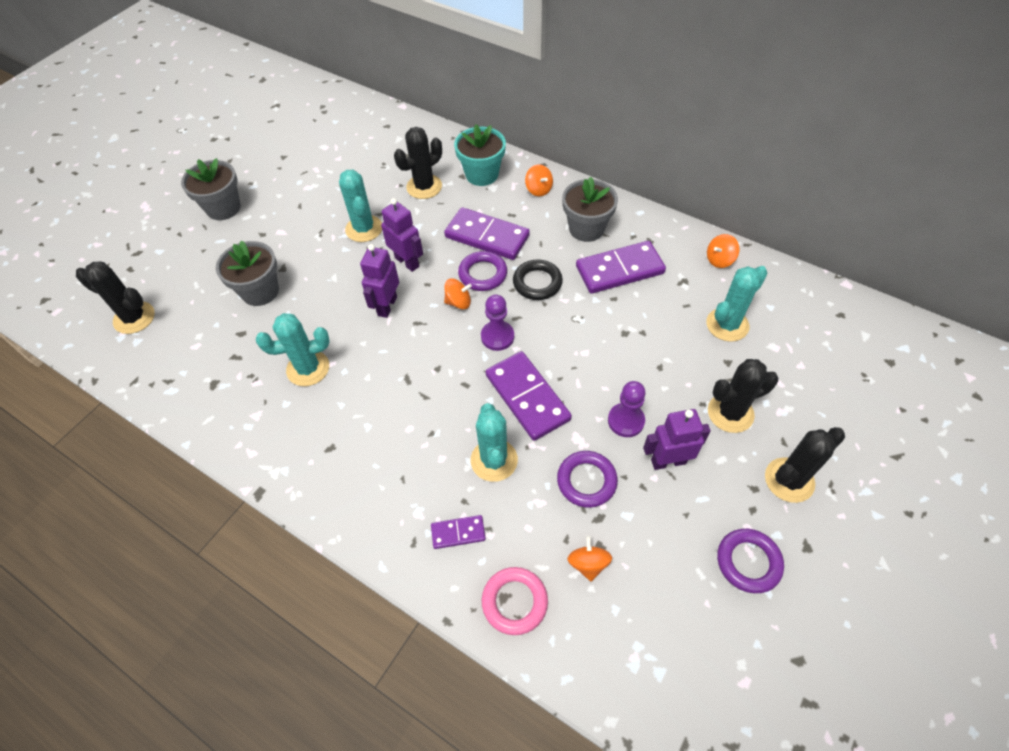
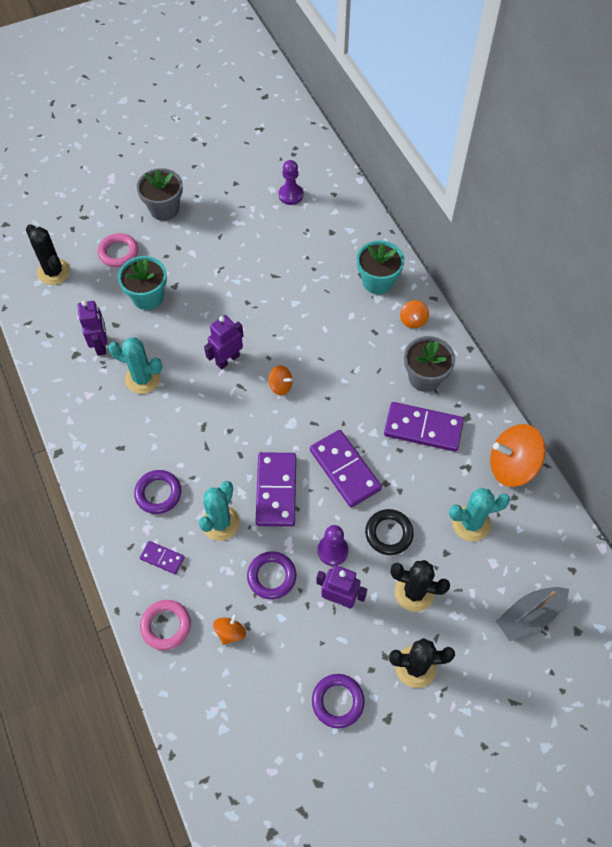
camera: 30 degrees right, 5 degrees up
(199, 267) = (118, 253): none -> pink ring
(260, 291) = (148, 297): grey flower pot -> turquoise flower pot
(364, 229) = (253, 283): turquoise cactus -> none
(407, 262) = (266, 330): purple robot -> purple robot (101, 345)
(424, 187) = (324, 269): black cactus -> none
(483, 274) = (315, 372): purple ring -> purple ring (158, 493)
(487, 236) = (341, 341): purple domino -> purple domino (345, 469)
(497, 337) = (289, 430): purple pawn -> purple pawn (291, 195)
(537, 283) = (351, 403): black ring -> black ring (389, 533)
(719, 260) = (511, 466): orange spinning top -> orange spinning top, size x2.03
(842, 373) = (529, 616): none -> grey boat

